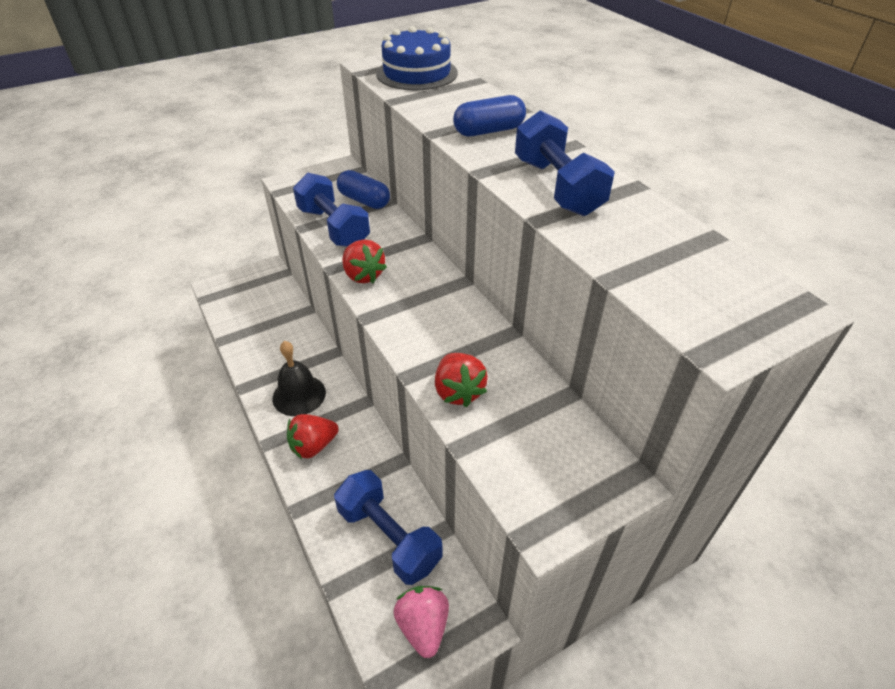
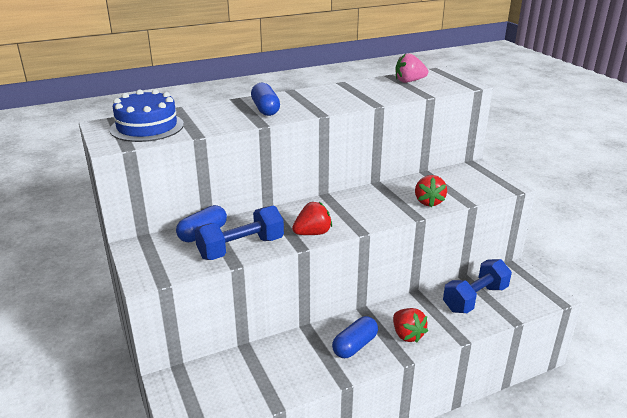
camera: 85 degrees left, 15 degrees down
(299, 395) = (355, 346): black bell -> blue capsule
(423, 626) = (526, 287): pink strawberry -> pink strawberry (409, 81)
(458, 391) = (428, 202): red strawberry -> red strawberry turned 105 degrees clockwise
(557, 187) = (342, 98): blue dumbbell -> none

